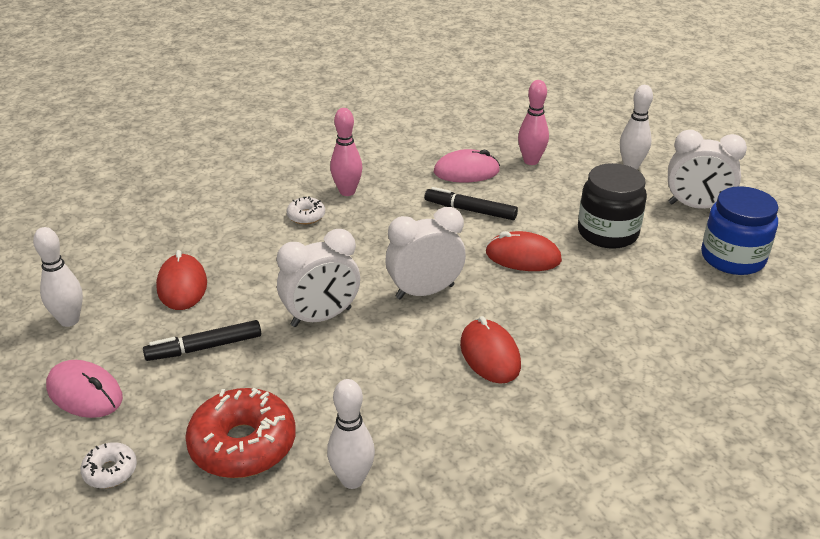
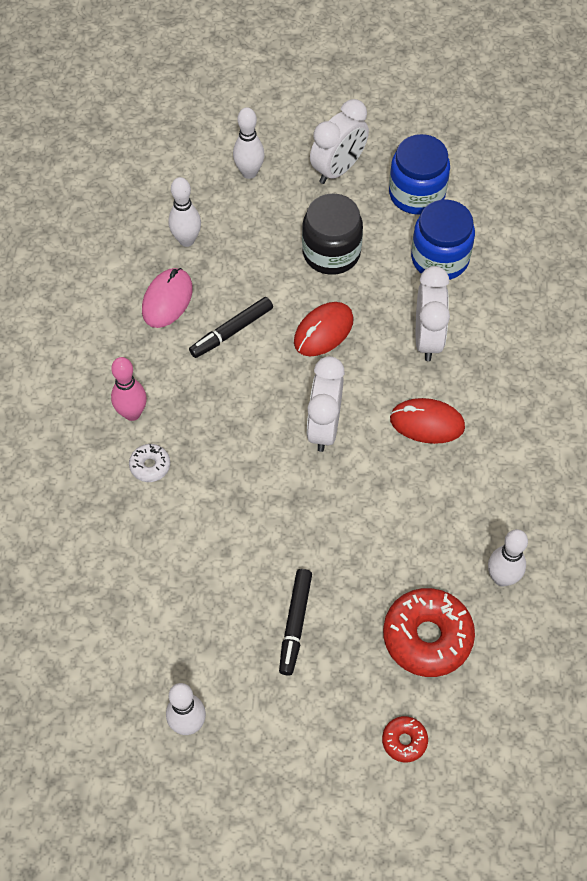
camera: 60 degrees left, 25 degrees up
(85, 393) = (300, 736): pink mouse -> none
(110, 471) = (404, 741): white donut -> red donut
(182, 286) = (194, 612): red mouse -> none
(321, 317) = (309, 519): white clock -> white clock (427, 338)
(531, 161) = (186, 240): pink bowling pin -> white bowling pin
(682, 297) = (440, 258): none -> blue jar

